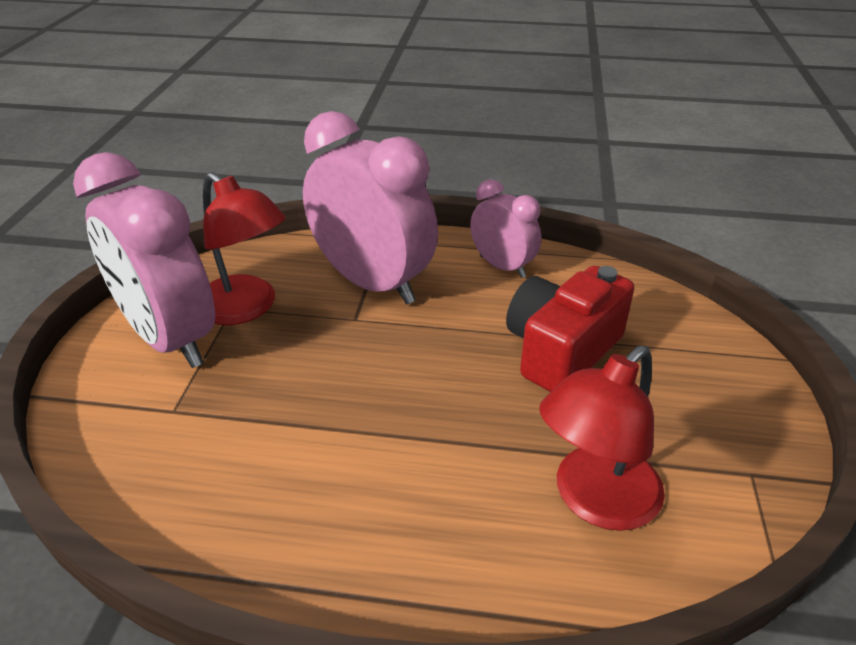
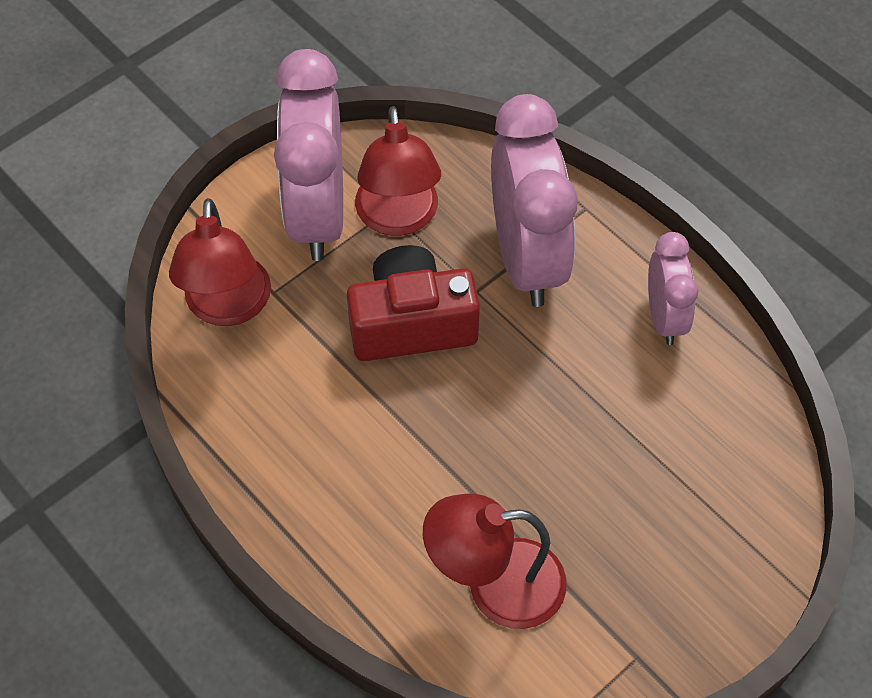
camera: 40 degrees right, 20 degrees up
(134, 446) = (227, 307): none -> red lamp
(561, 351) = (615, 446): red camera -> red camera (411, 323)

